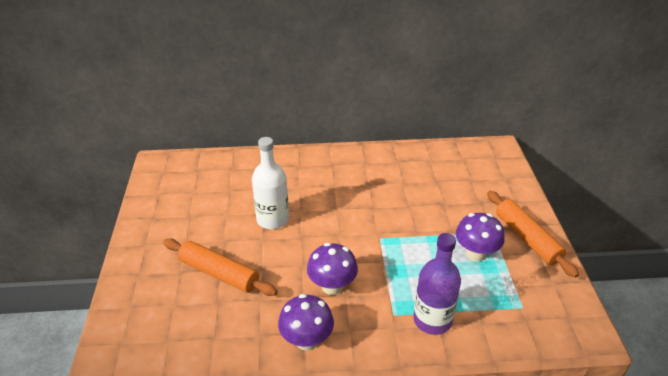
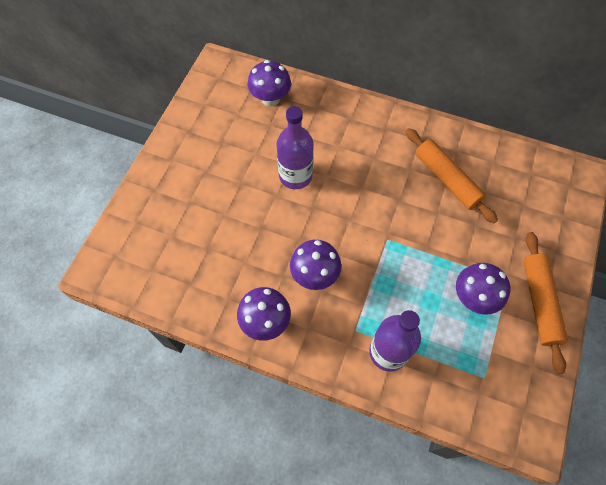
camera: 25 degrees right, 25 degrees up
(219, 173) = (270, 99): none -> purple mushroom
(219, 273) = (221, 218): orange rolling pin -> orange rolling pin (447, 179)
(272, 219) = (295, 176): white bottle -> purple bottle

